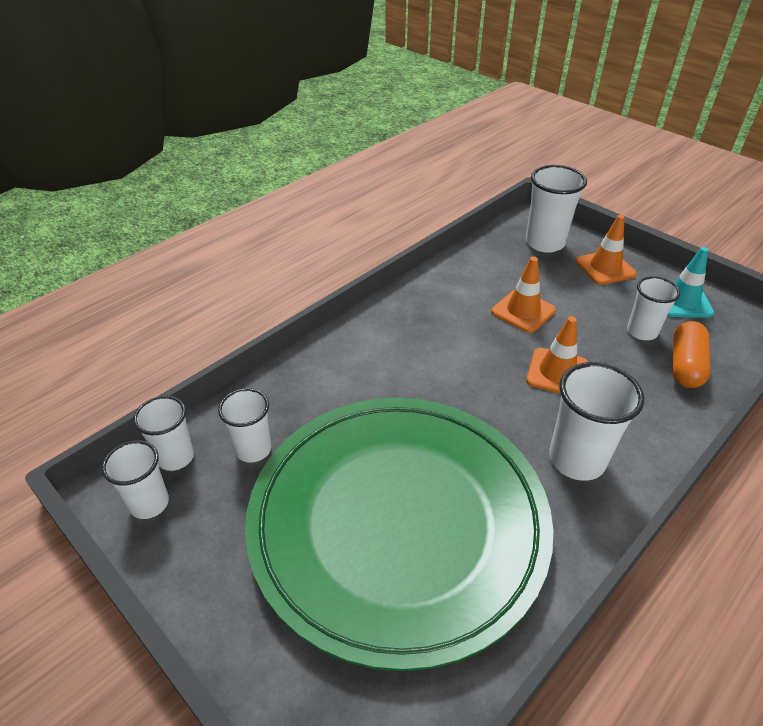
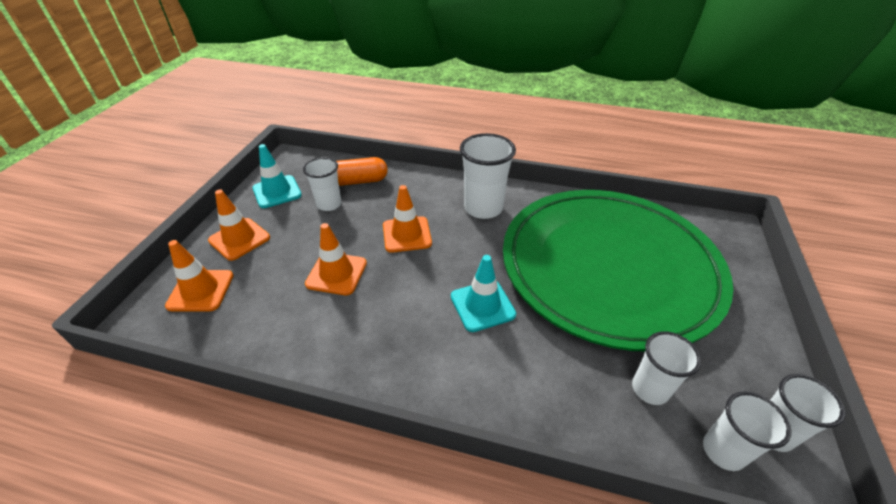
camera: 120 degrees left, 0 degrees up
(421, 386) = (482, 305): none -> turquoise traffic cone
(545, 243) = (201, 290): white cup -> orange traffic cone

